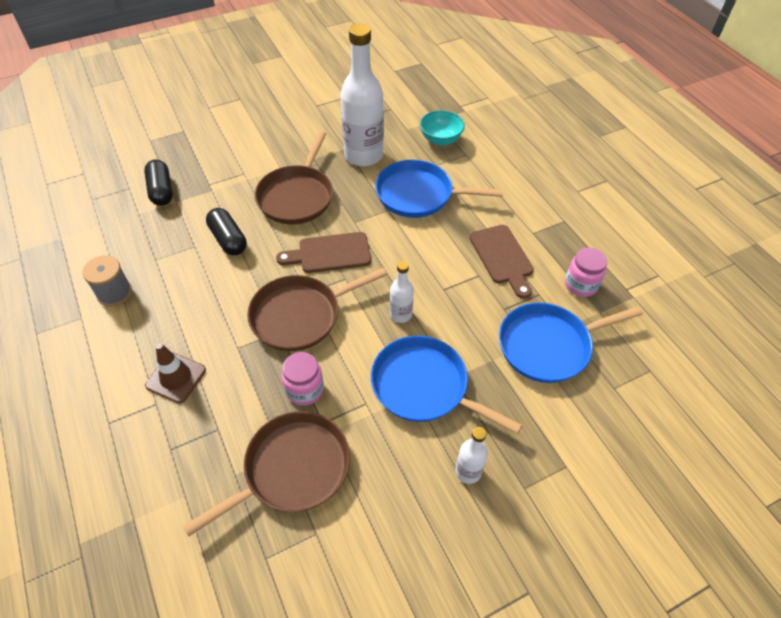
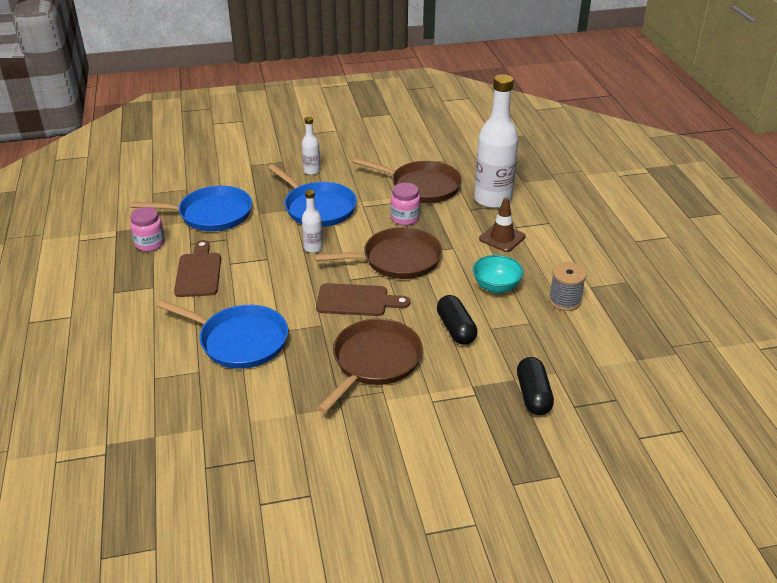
camera: 165 degrees left, 15 degrees down
(292, 469) = (422, 186): brown pan -> brown pan turned 135 degrees counterclockwise
(363, 155) = (278, 399): white bottle -> white bottle (492, 199)
(440, 139) = (170, 404): turquoise bowl -> turquoise bowl (496, 287)

